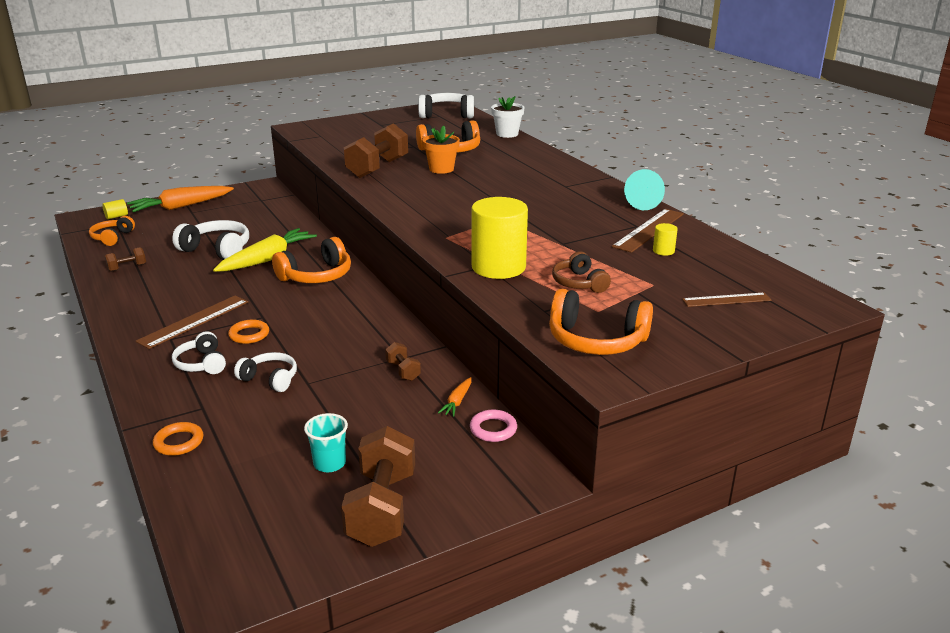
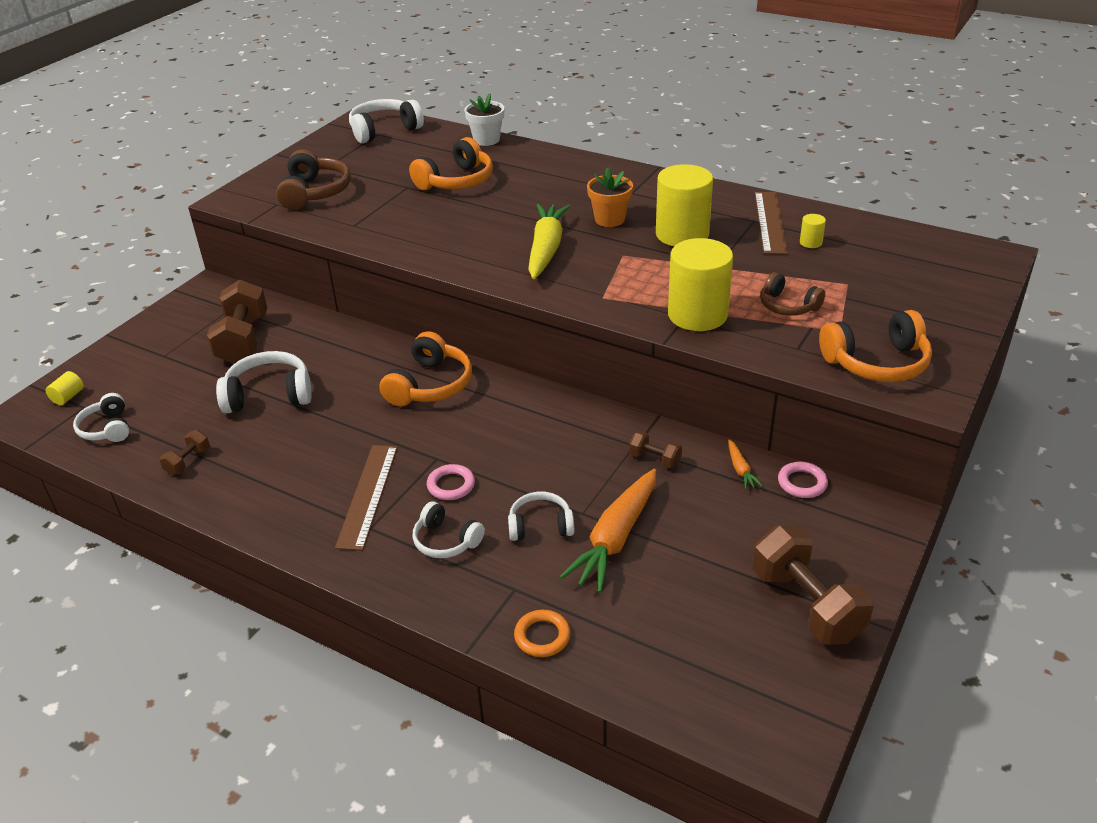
camera: 30 degrees left, 10 degrees up
(112, 237) = (107, 428): orange headphones -> white headphones
(181, 207) = (138, 353): orange carrot -> orange carrot (615, 538)
(249, 335) = (451, 485): orange ring -> pink ring
(267, 259) = (347, 385): yellow carrot -> yellow carrot (546, 249)
(329, 463) = (710, 585): turquoise cup -> none
(352, 135) = (314, 192): none -> brown headphones
(378, 168) = (410, 230): brown dumbbell -> brown dumbbell (243, 340)
(441, 169) = (481, 210): orange flower pot -> orange flower pot (609, 219)
(564, 218) = (682, 234): none -> yellow cylinder
(641, 203) = (725, 192): turquoise cone -> none
(726, 300) = (919, 278): brown ruler -> none

